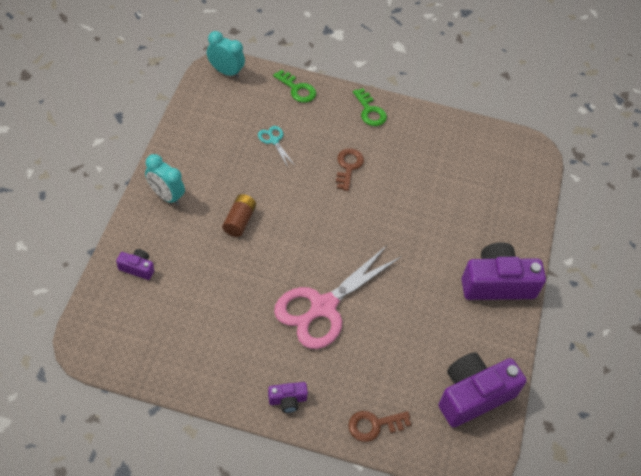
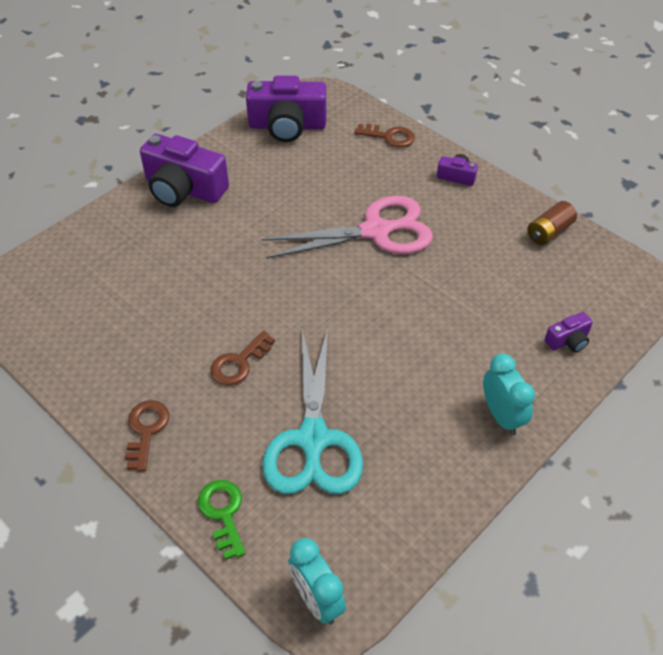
camera: 145 degrees left, 5 degrees down
(137, 268) = (568, 341): purple camera -> purple camera turned 75 degrees counterclockwise
(239, 221) = (420, 349): brown battery -> brown battery (549, 232)
(274, 140) = (313, 439): turquoise scissors -> turquoise scissors, size x2.41
(370, 111) = (146, 430): green key -> brown key

